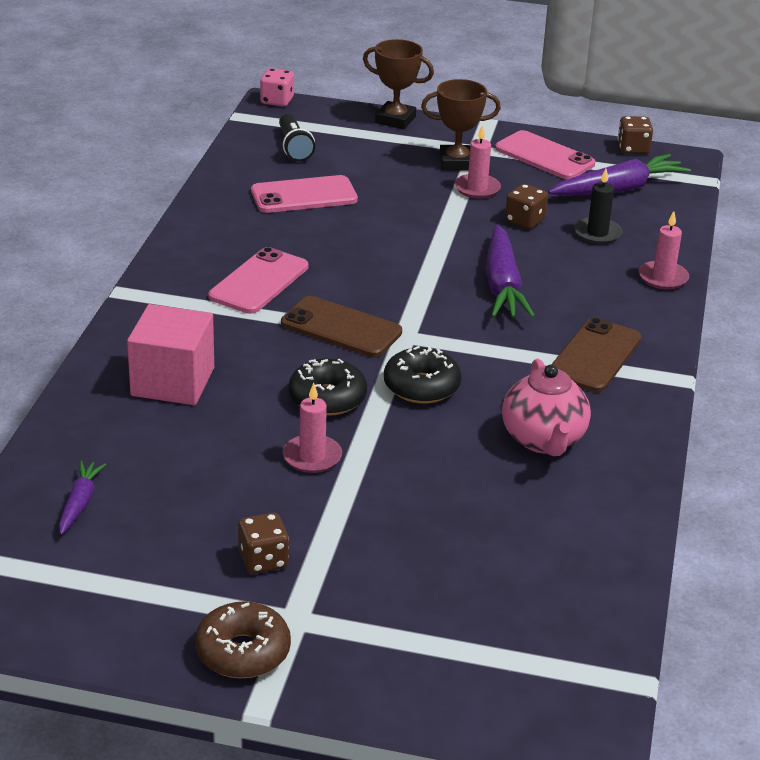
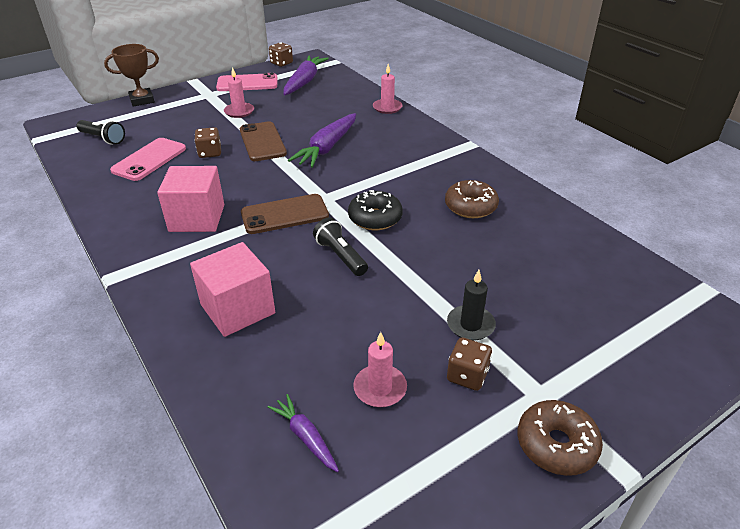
camera: 45 degrees left, 5 degrees up
(259, 282) = (197, 218): pink phone -> pink cube
(277, 101) = (53, 120): pink dice -> none
(312, 457) = (388, 294): pink candle -> pink candle (380, 388)
(327, 398) = (340, 256): black donut -> black flashlight
(456, 162) = (209, 105): brown trophy -> none
(502, 285) = (327, 148): purple carrot -> purple carrot turned 75 degrees clockwise
(525, 221) = (287, 114): brown dice -> brown dice (210, 153)
(543, 440) = (470, 207): pink teapot -> brown donut
(595, 356) = (421, 155): brown phone -> brown phone (262, 142)
(597, 233) = (328, 104): black candle -> black candle (470, 325)

